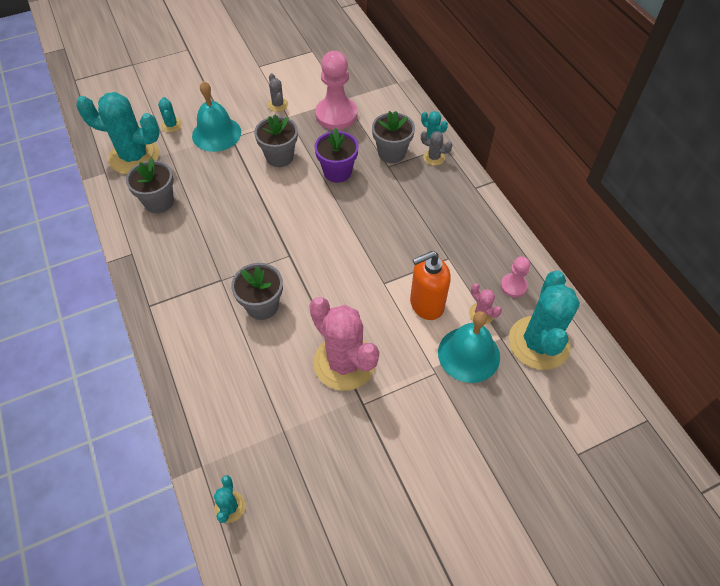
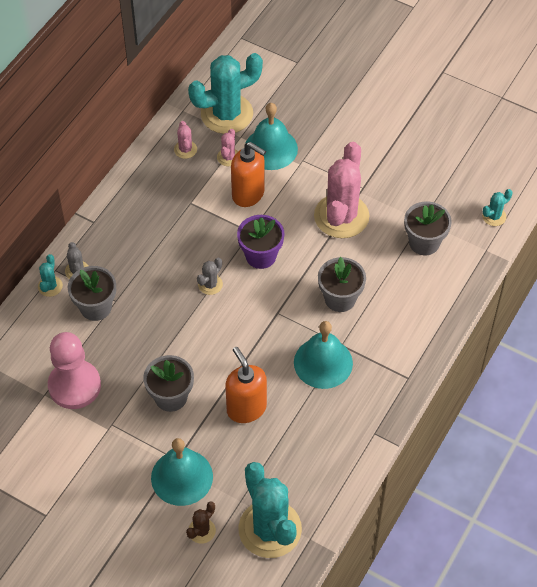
camera: 125 degrees left, 0 degrees up
(159, 202) = (305, 458): grey flower pot -> grey flower pot (424, 242)
(171, 125) = (201, 531): turquoise cactus -> brown cactus
(218, 258) = (323, 362): none -> turquoise bell
(229, 191) = (246, 408): none -> orange soap dispenser
(278, 105) = (97, 450): grey cactus -> grey cactus (210, 284)
(337, 172) = (154, 336): purple flower pot -> purple flower pot (261, 256)
(513, 286) = (185, 149): pink pawn -> pink cactus

